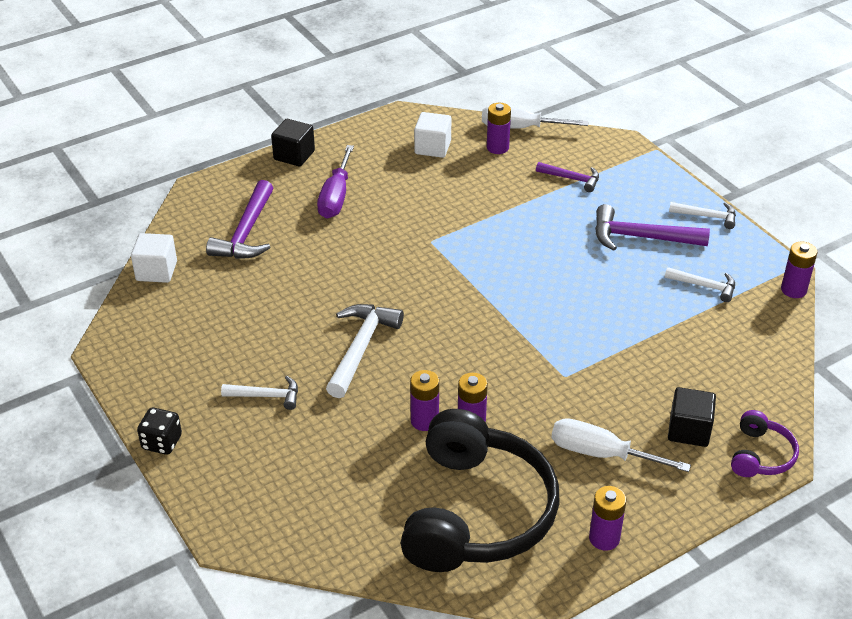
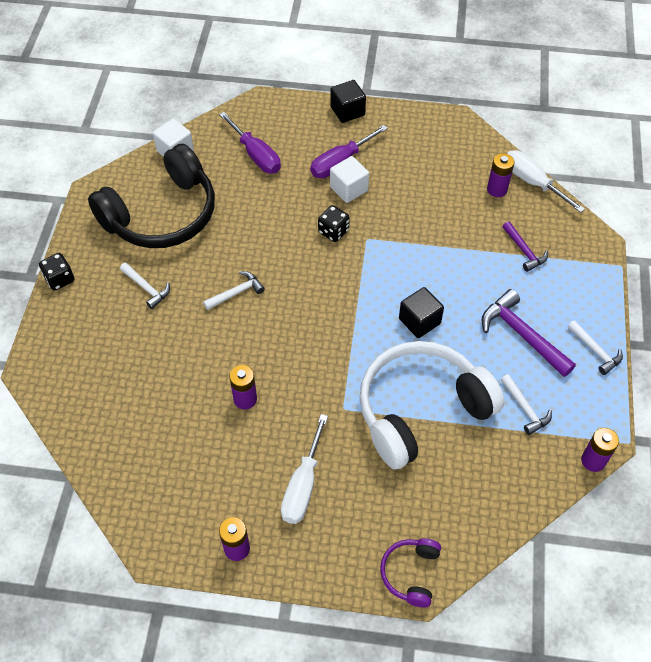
camera: 40 degrees right, 15 degrees up
(246, 232) = (256, 155): purple hammer -> purple screwdriver
(361, 348) = (236, 293): white hammer -> white hammer, size x0.60
(394, 252) = (333, 231): none -> black dice
(424, 421) = (219, 375): purple battery -> none
(432, 147) = (449, 161): white cube -> white cube (349, 189)
(477, 512) = (180, 466): black headphones -> black headphones (162, 215)
(601, 453) = (303, 485): white screwdriver -> white screwdriver turned 135 degrees counterclockwise
(628, 337) = (421, 410): none -> white headphones
(689, 430) = (381, 514): black cube -> black cube (419, 321)
(761, 455) = (410, 573): purple headphones -> purple headphones turned 135 degrees clockwise

